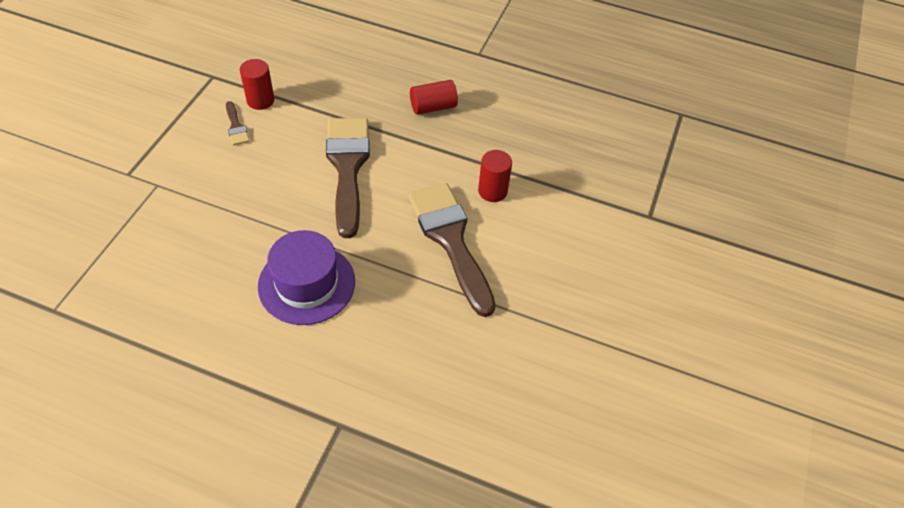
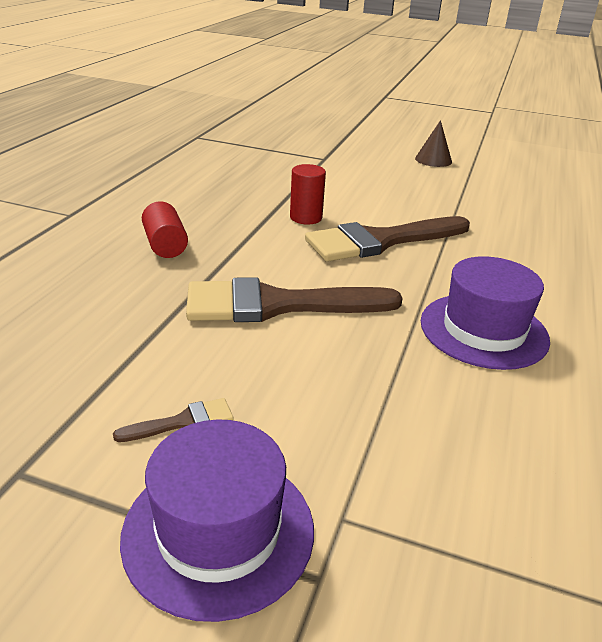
camera: 90 degrees left, 20 degrees down
(162, 142) = (218, 531): none -> purple hat
(260, 100) = (116, 397): red cylinder -> none
(680, 326) = (433, 160): none -> brown cone

